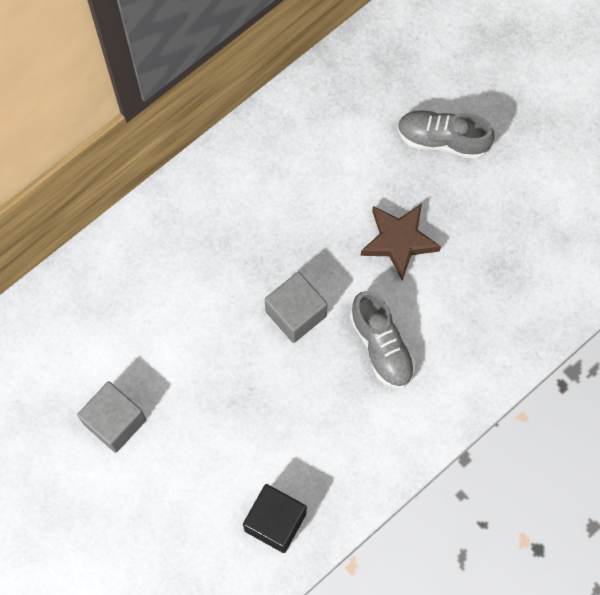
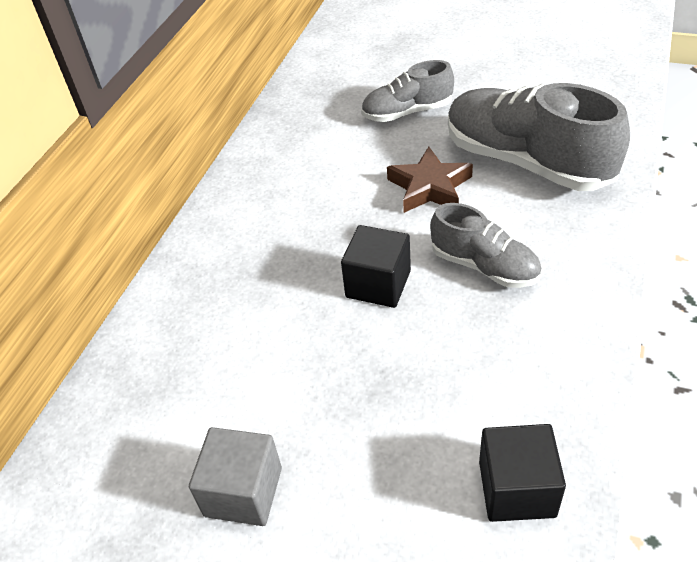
camera: 25 degrees left, 25 degrees down
(296, 314) = (378, 284): grey cube -> black cube
(494, 263) = (526, 162): none -> grey shoe

